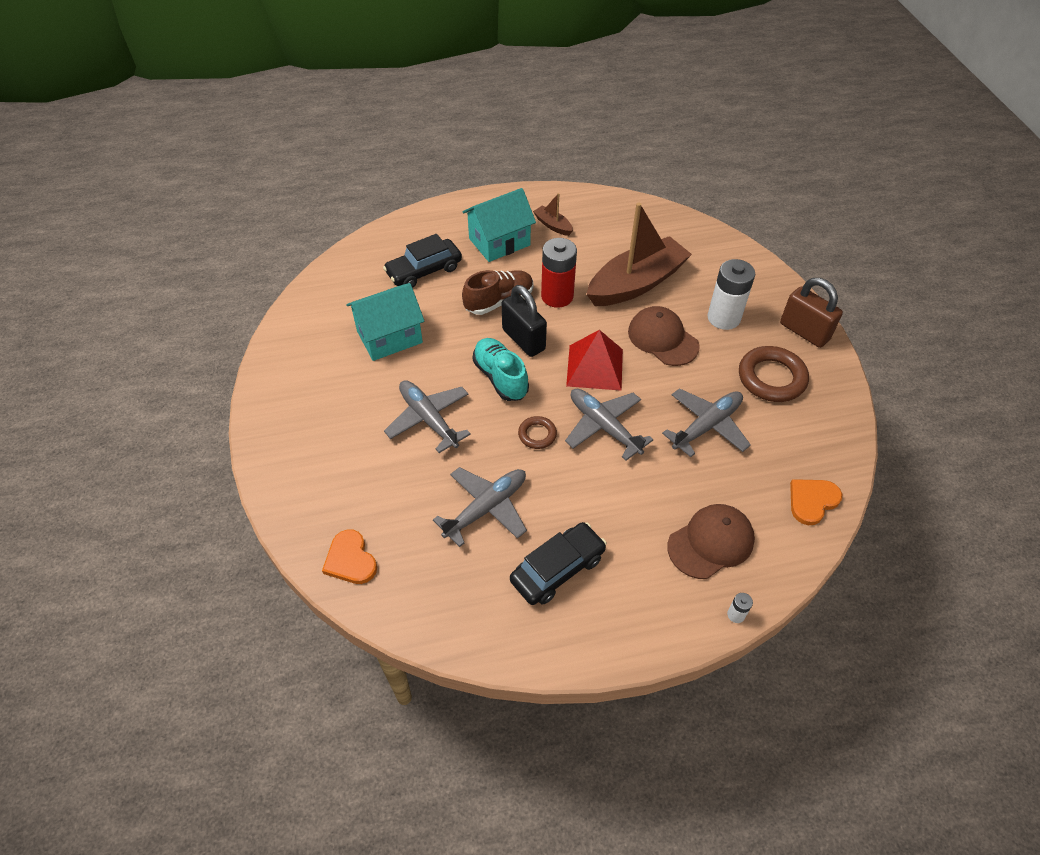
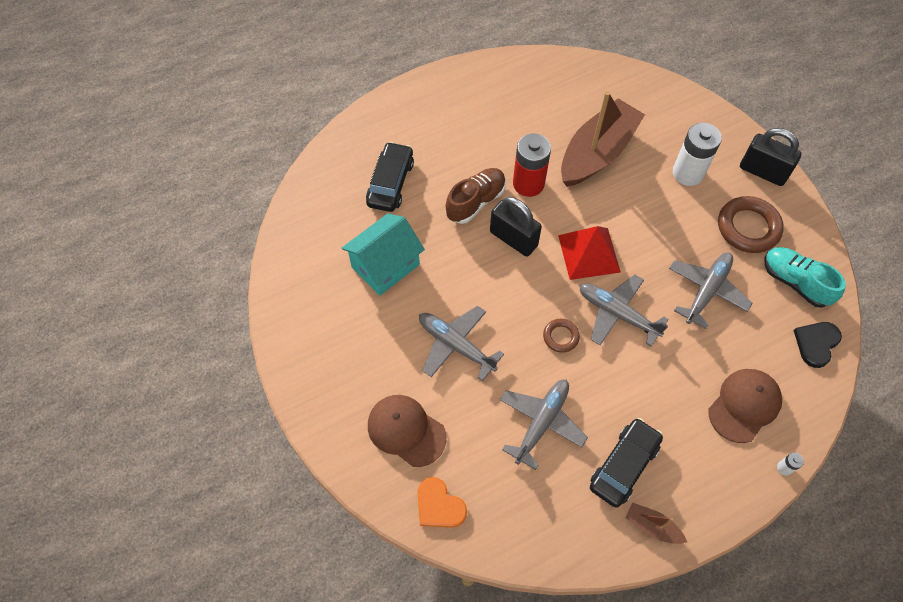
camera: 15 degrees left, 10 degrees up
(424, 270) = (390, 183): black car -> black car turned 150 degrees clockwise
(499, 242) = (452, 134): turquoise house -> none
(500, 377) = (506, 285): turquoise shoe -> turquoise shoe (795, 282)
(553, 225) = (497, 103): brown boat -> brown boat (652, 526)
(662, 339) = (640, 208): brown cap -> brown cap (406, 431)
(804, 331) = (763, 171): brown padlock -> black padlock
(812, 501) = (816, 343): orange heart -> black heart

